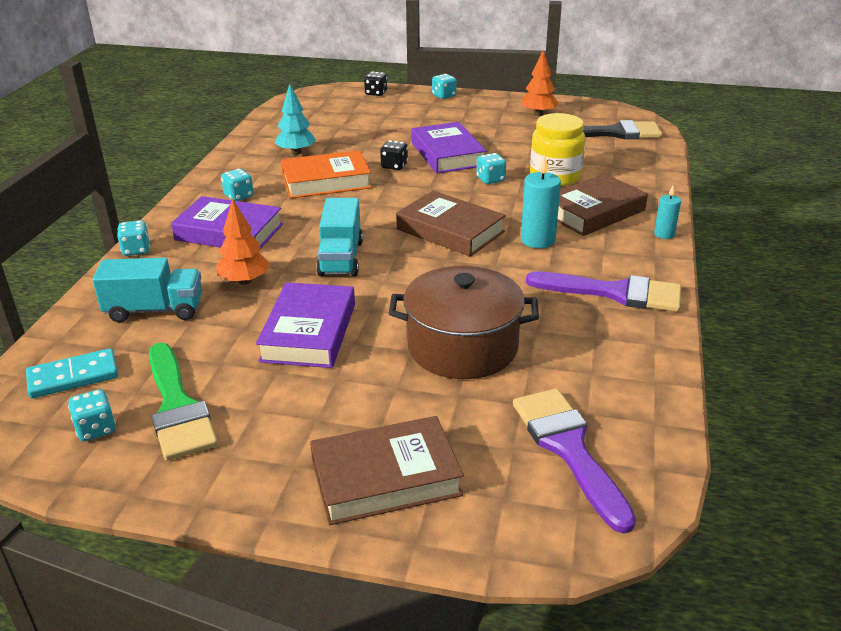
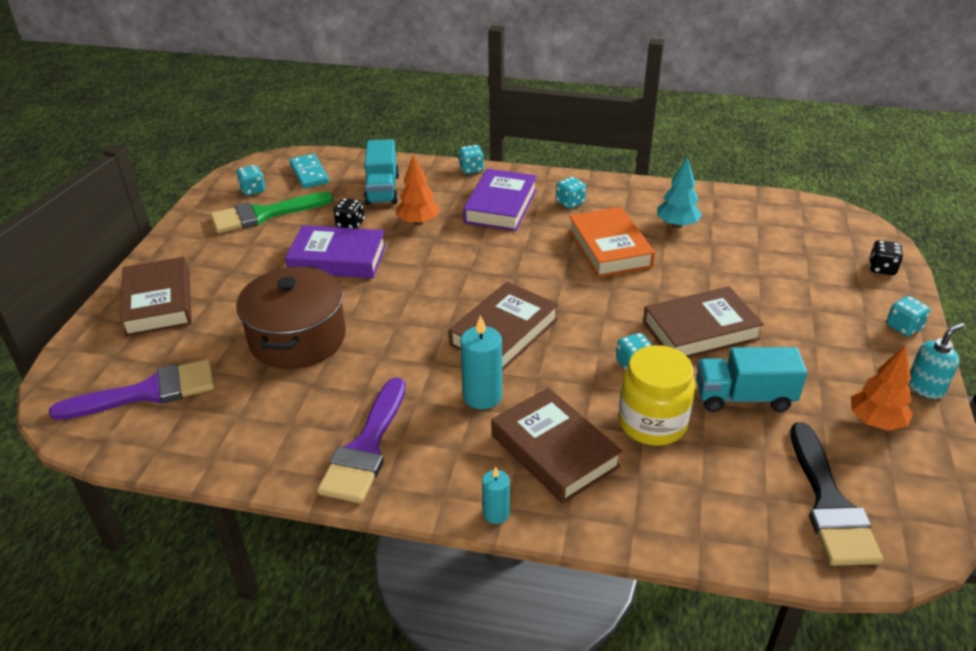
camera: 90 degrees right, 5 degrees up
(341, 258) = (452, 267): turquoise truck -> turquoise truck (744, 397)
(394, 166) = (656, 290): black dice -> black dice (350, 224)
(447, 154) = (700, 330): purple book -> brown book
(504, 98) = (925, 387): none -> turquoise soap dispenser

